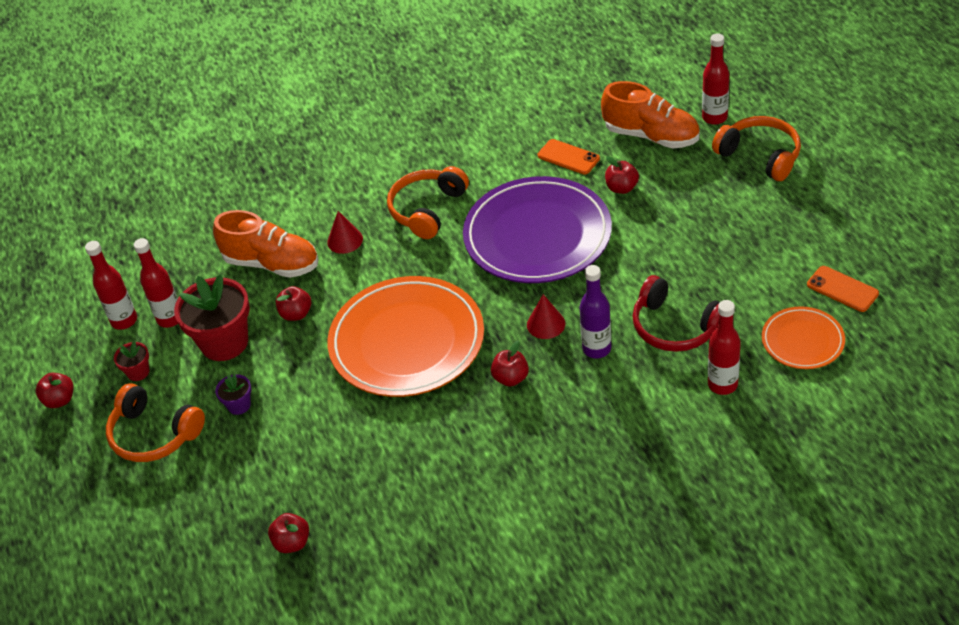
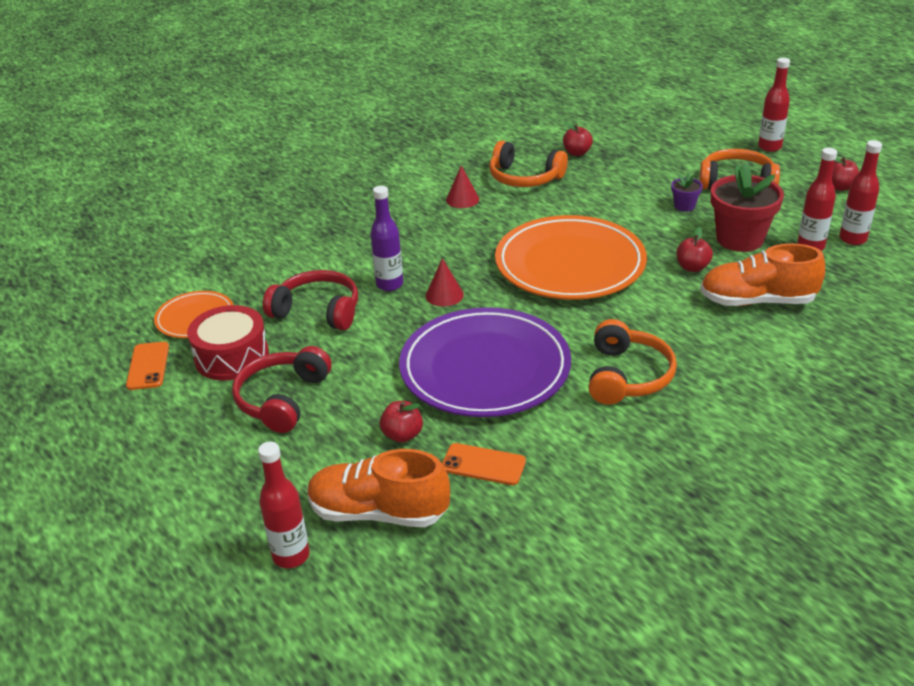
camera: 160 degrees right, 10 degrees down
(138, 372) = (795, 211): red flower pot -> none
(345, 240) = (697, 332): red cone -> red cone (462, 199)
(511, 378) = (460, 255): red apple -> none
(715, 234) = (282, 399): none -> red headphones
(722, 384) = (270, 277): red bottle -> red bottle (769, 147)
(760, 156) = (226, 504): orange headphones -> orange headphones (524, 178)
(762, 286) = (232, 356): none -> red drum
(842, 289) = (148, 366): orange phone -> orange phone turned 60 degrees clockwise

